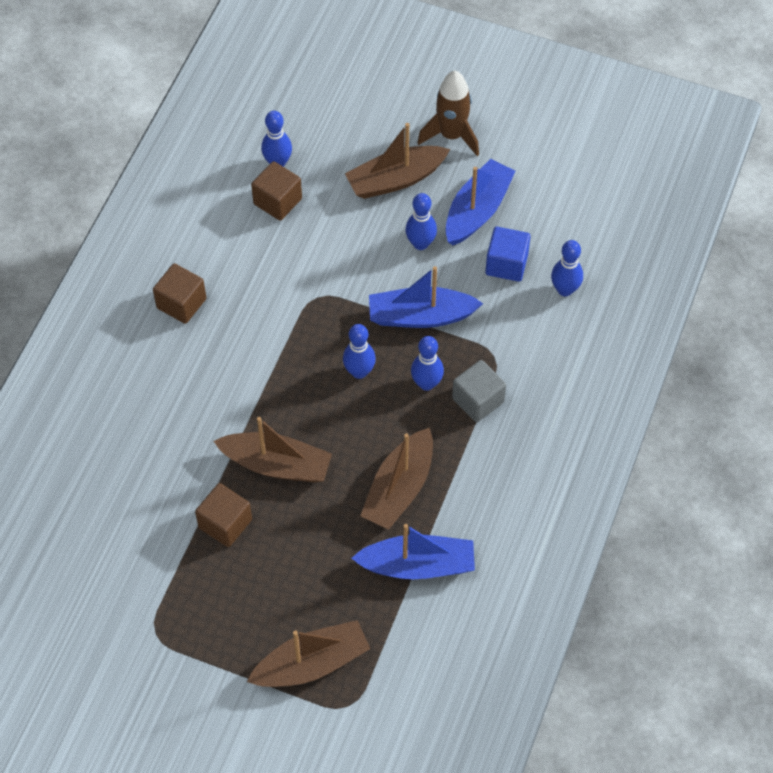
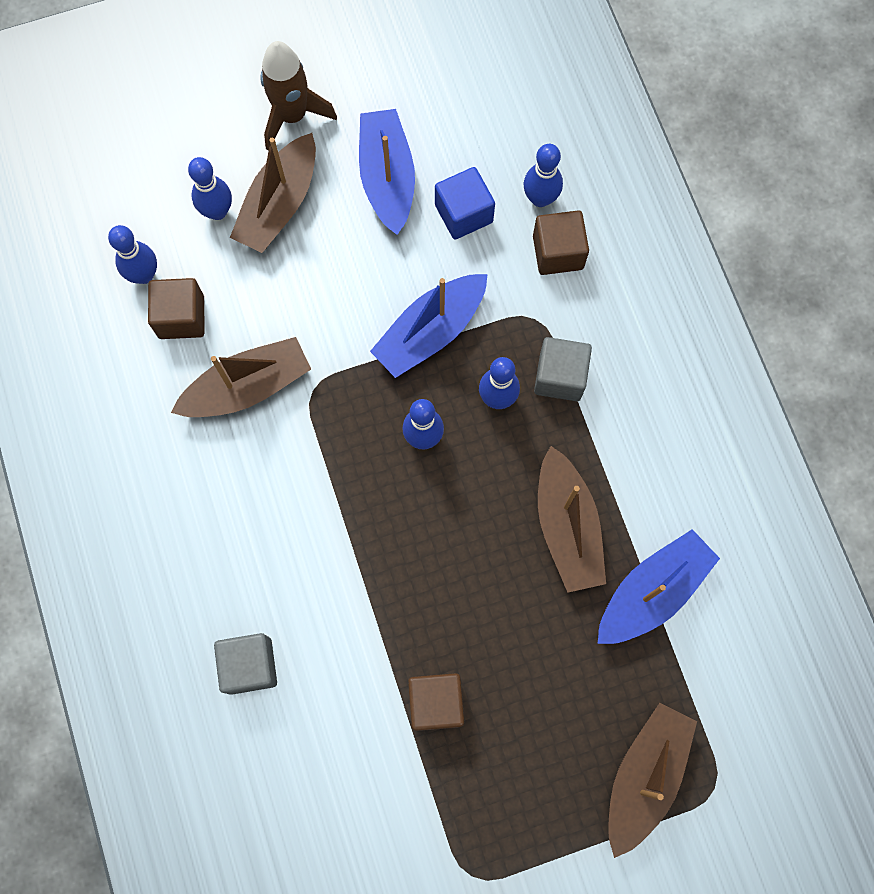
camera: 40 degrees left, 15 degrees up
(137, 419) = (250, 665): none -> grey cube
(181, 303) = (182, 504): brown cube -> brown cube (558, 252)
(276, 465) = (431, 600): brown boat -> brown boat (248, 387)
(420, 243) = (363, 255): blue bowling pin -> blue bowling pin (217, 211)

